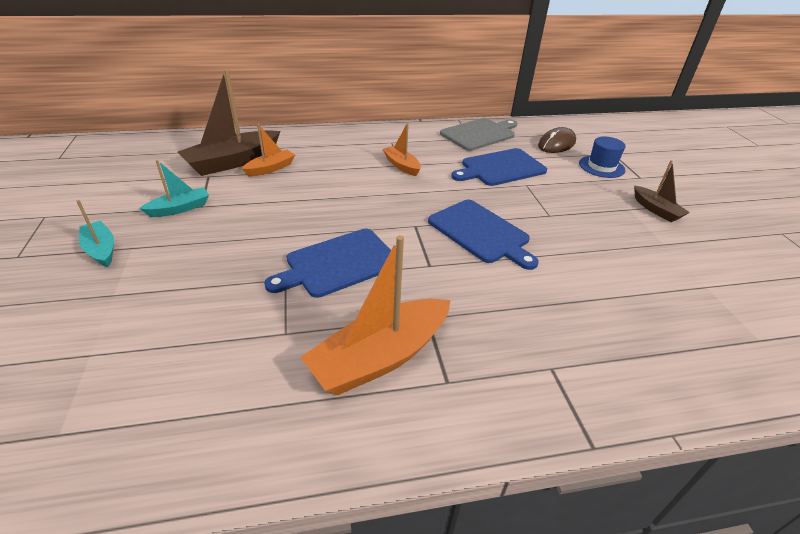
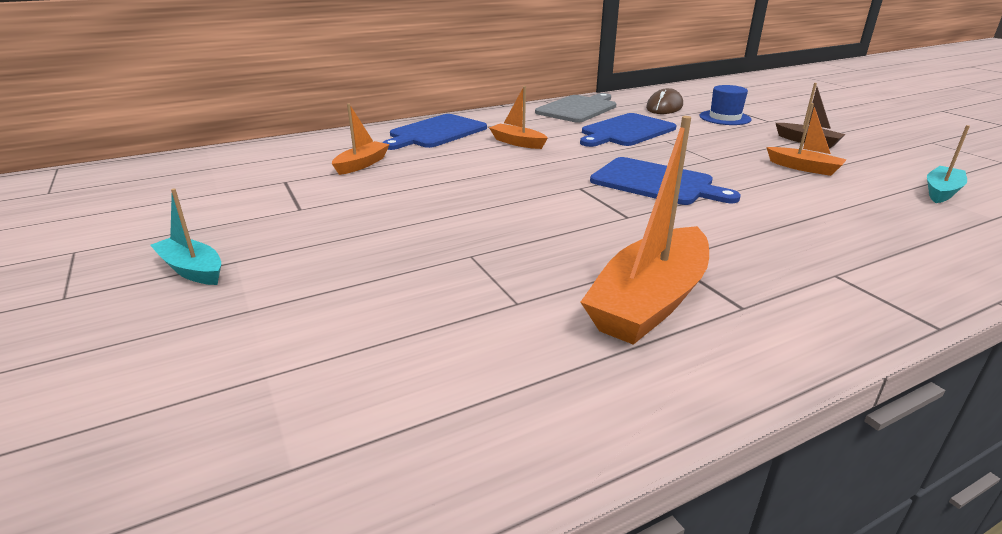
camera: 15 degrees left, 10 degrees down
(180, 209) = (273, 215): turquoise boat -> turquoise boat (941, 192)
(233, 162) = (307, 165): brown boat -> none
(338, 263) = (522, 231): blue cutting board -> blue cutting board (435, 132)
(625, 241) = (804, 168): none -> orange boat

